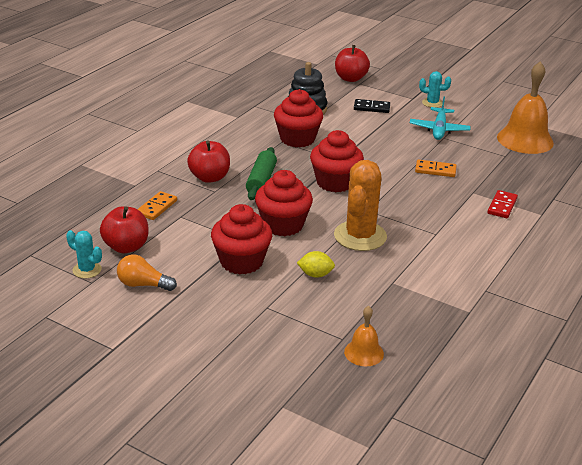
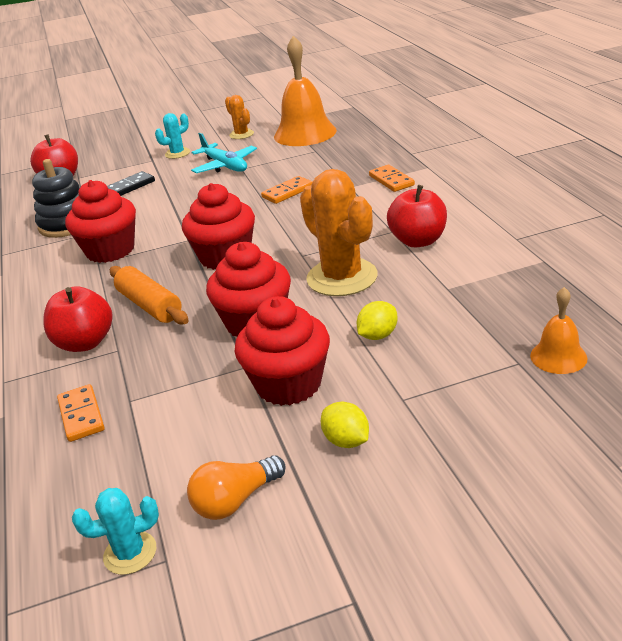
camera: 45 degrees left, 0 degrees up
(126, 247) = (128, 483): red apple -> red apple (418, 241)
(215, 301) = (346, 441): none -> yellow lemon
(261, 181) = (150, 305): green rolling pin -> orange rolling pin
(489, 115) = (241, 134): none -> orange cactus
(502, 206) = (391, 180): red domino -> orange domino

